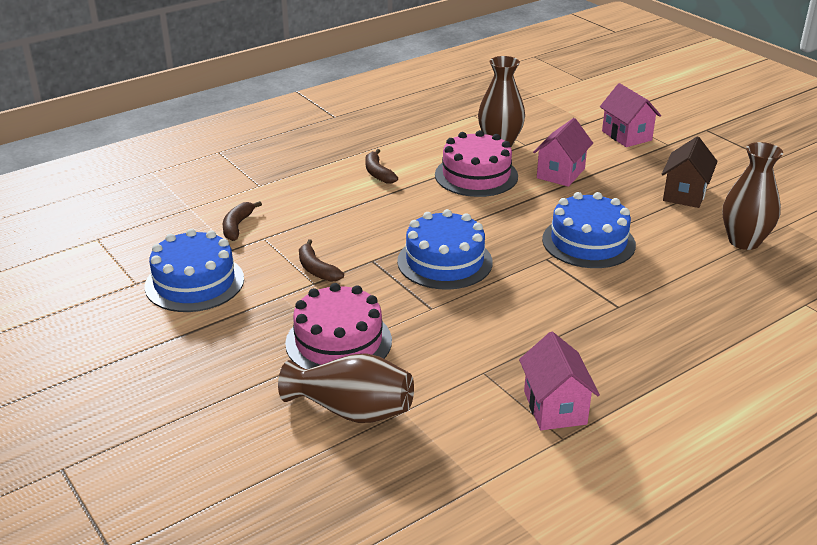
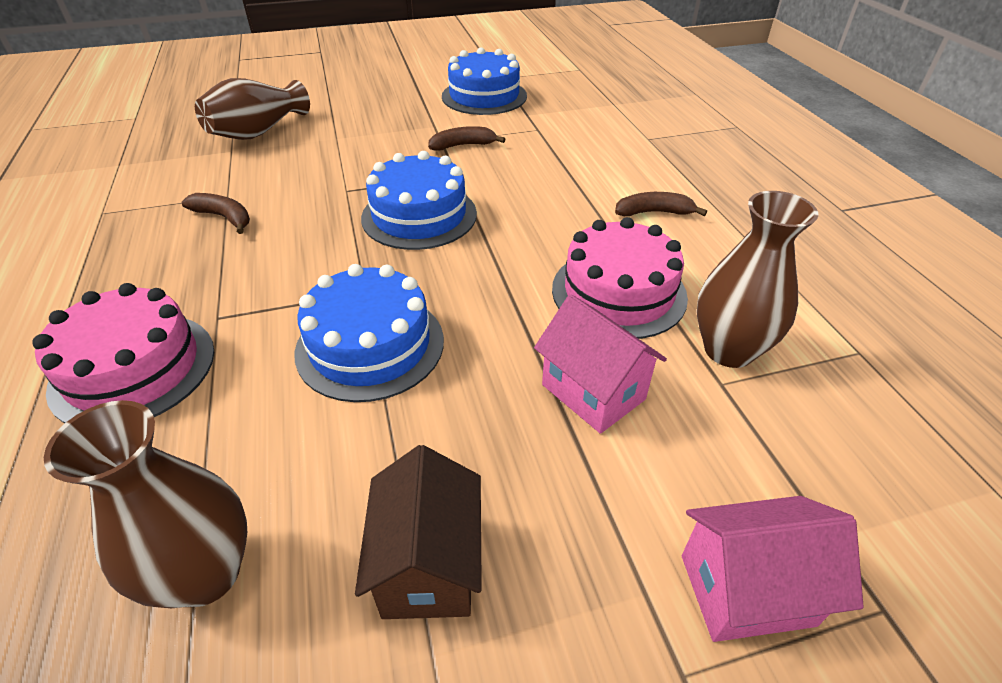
camera: 110 degrees right, 10 degrees up
(237, 226) = (567, 120): brown banana -> brown banana (224, 217)
(338, 342) = (345, 139): pink cake -> pink cake (133, 369)
(555, 407) = (137, 219): pink house -> none
(685, 194) = (428, 565): brown house -> brown house turned 45 degrees clockwise

